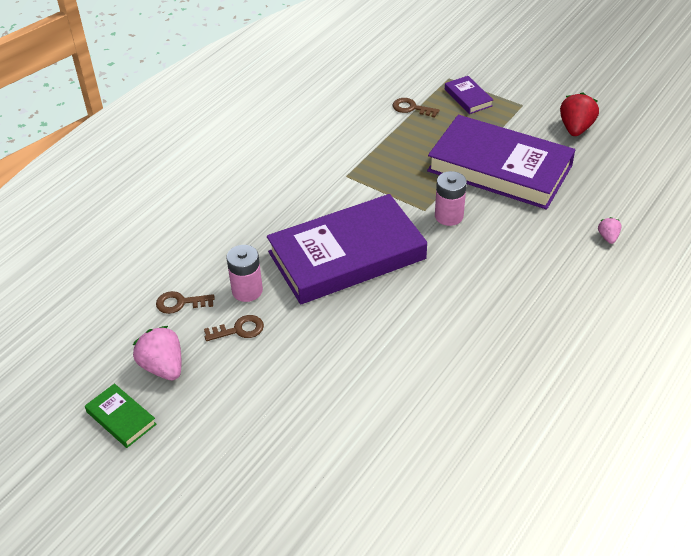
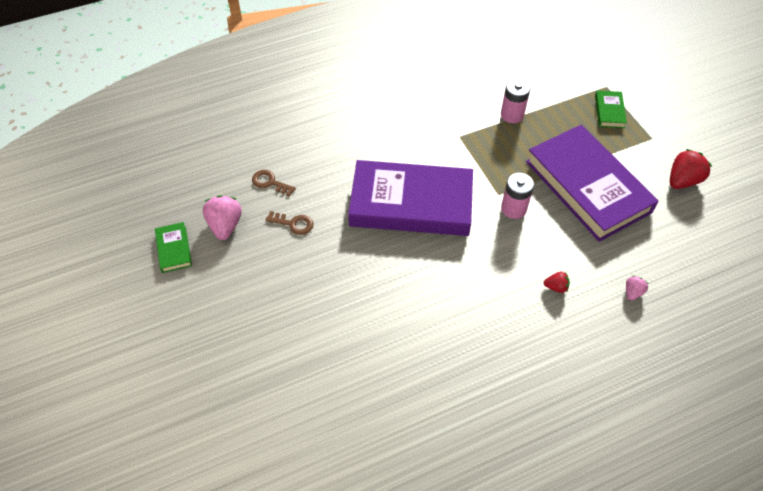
camera: 30 degrees right, 10 degrees up
(247, 291) = (321, 196): pink battery -> pink battery (512, 115)
(411, 108) = (554, 100): brown key -> none
(468, 98) = (609, 111): purple book -> green book
(540, 264) = (556, 287): none -> red strawberry

